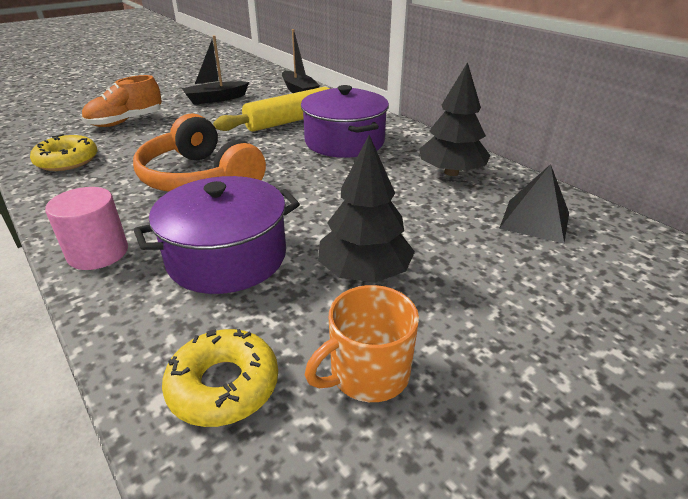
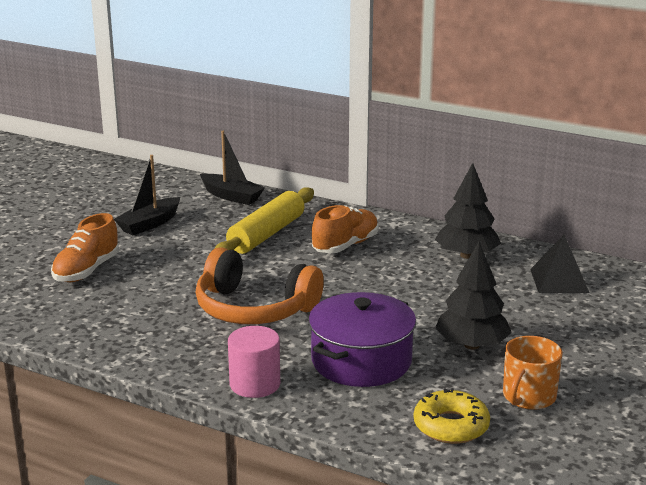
camera: 25 degrees left, 10 degrees down
(67, 161) = (94, 323): yellow donut -> none
(344, 141) = (345, 246): purple pot -> orange shoe

